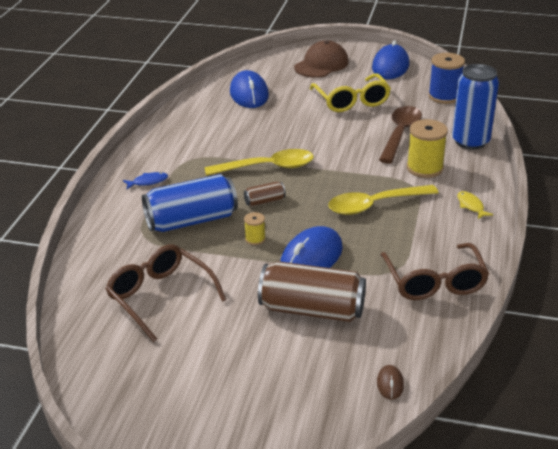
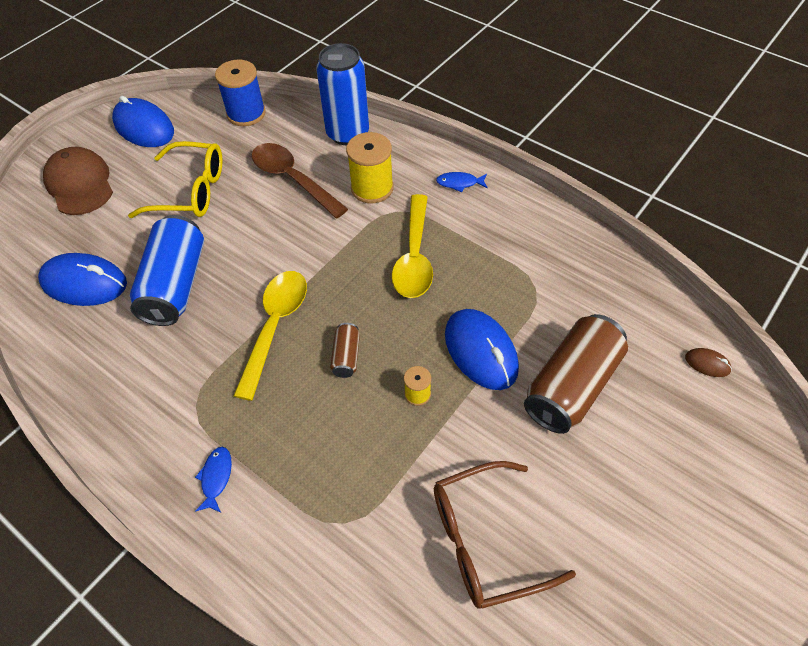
camera: 65 degrees left, 20 degrees up
(191, 220) = (341, 452): blue can -> blue can (176, 284)
(434, 281) = (567, 264): brown glasses -> none
(471, 206) = (459, 183): yellow fish -> blue fish

